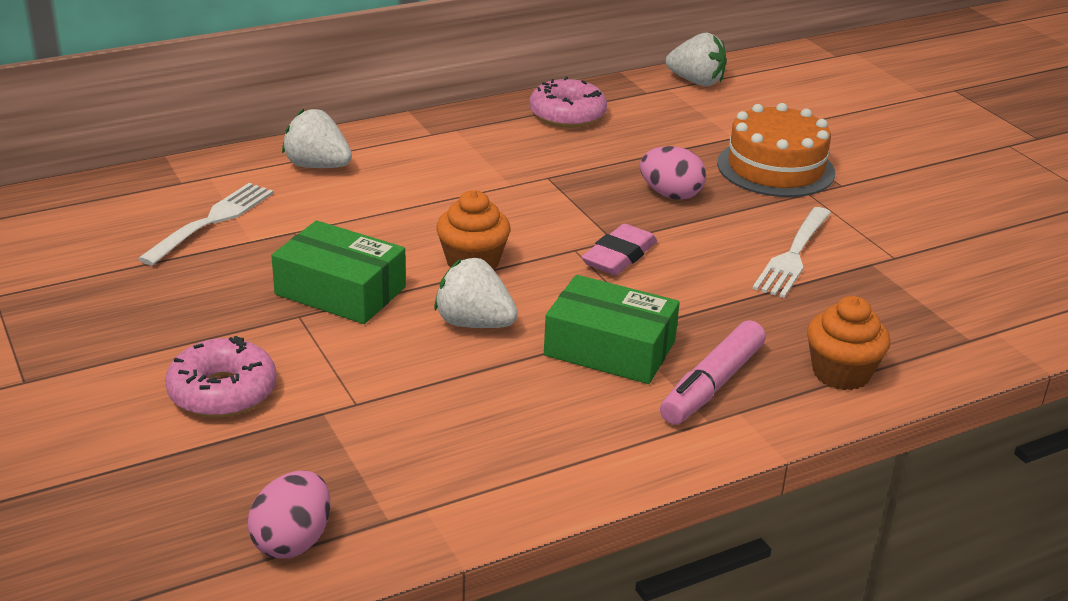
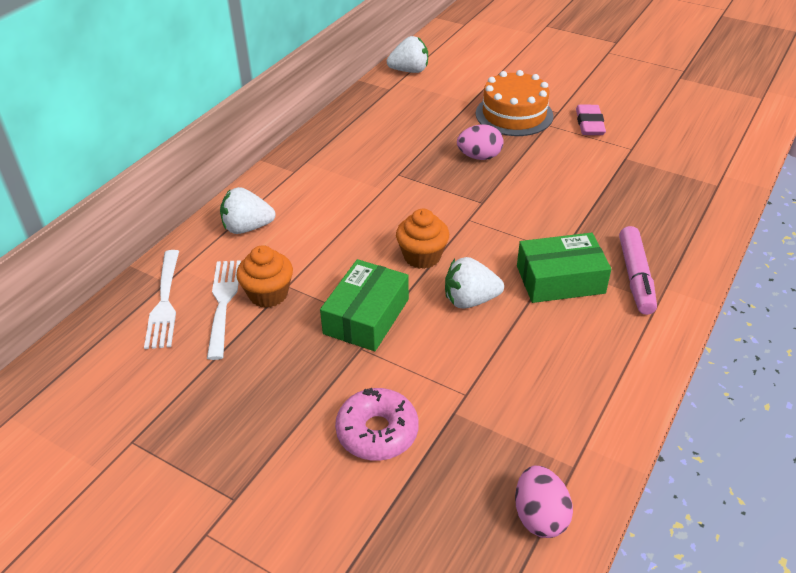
camera: 30 degrees left, 10 degrees up
(340, 291) = (366, 316): green box -> green box turned 60 degrees counterclockwise
(567, 115) = (361, 124): pink donut -> none
(619, 256) = (497, 212): pink eraser -> pink eraser (589, 124)
(793, 255) = (583, 170): white fork -> white fork (164, 302)
(841, 373) = (685, 236): orange cupcake -> orange cupcake (268, 294)

